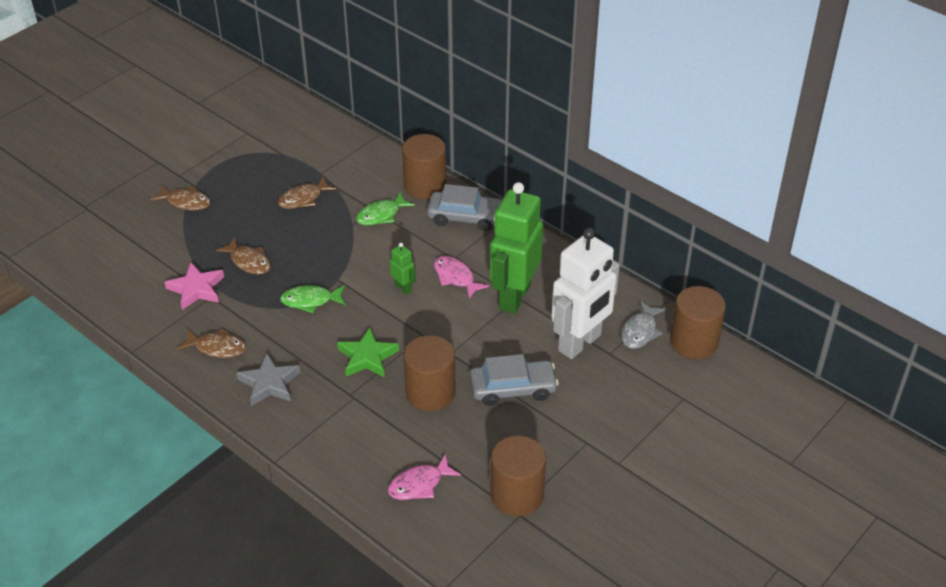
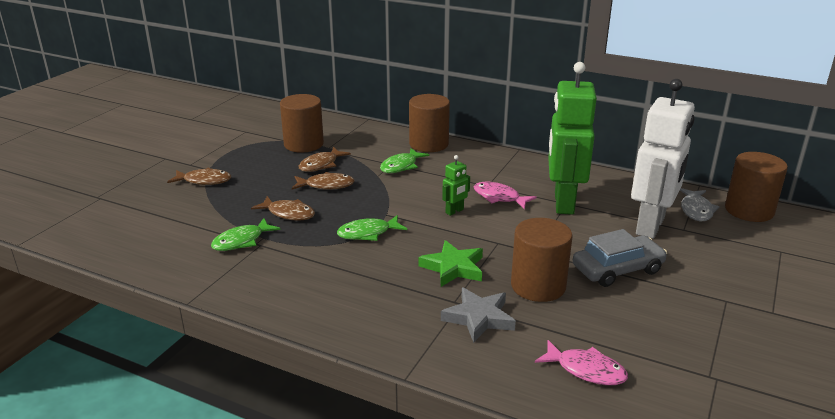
camera: 15 degrees left, 15 degrees down
(196, 289) = (241, 241): pink star -> green fish
(217, 347) = (285, 285): brown fish -> brown fish (326, 185)
(269, 383) = (360, 306): grey star -> grey star (479, 318)
(403, 288) = (454, 211): green robot -> green robot turned 105 degrees clockwise
(419, 484) = (586, 370): pink fish -> pink fish turned 105 degrees counterclockwise
(465, 217) = (478, 158): grey car -> none
(517, 495) = (698, 360): brown cylinder -> brown cylinder (303, 144)

